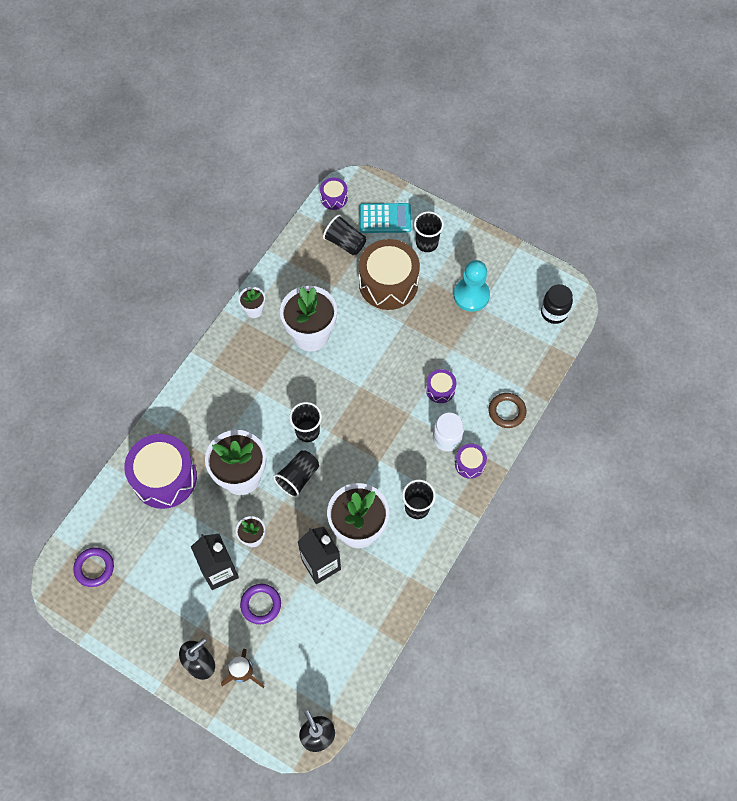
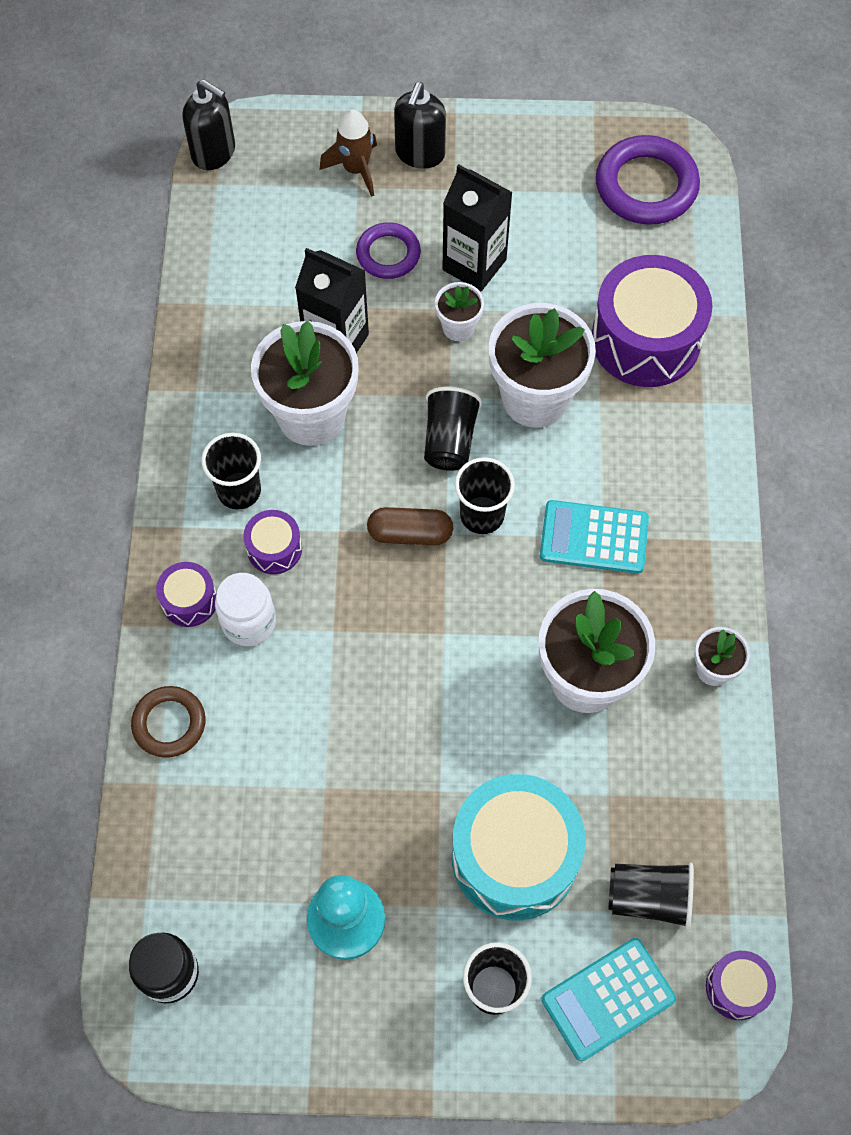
camera: 150 degrees right, 0 degrees up
(94, 568) = (646, 186): purple ring -> purple ring, size x1.64
(263, 393) = (594, 538): none -> turquoise calculator
(347, 440) = (410, 534): none -> brown capsule
(388, 283) = (514, 856): brown drum -> turquoise drum
(440, 389) = (305, 701): purple drum -> purple drum (274, 549)

